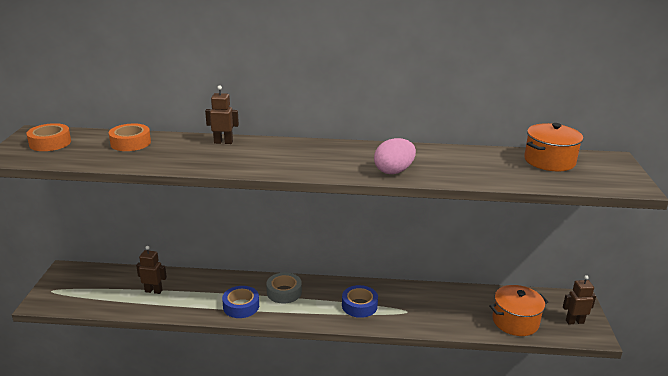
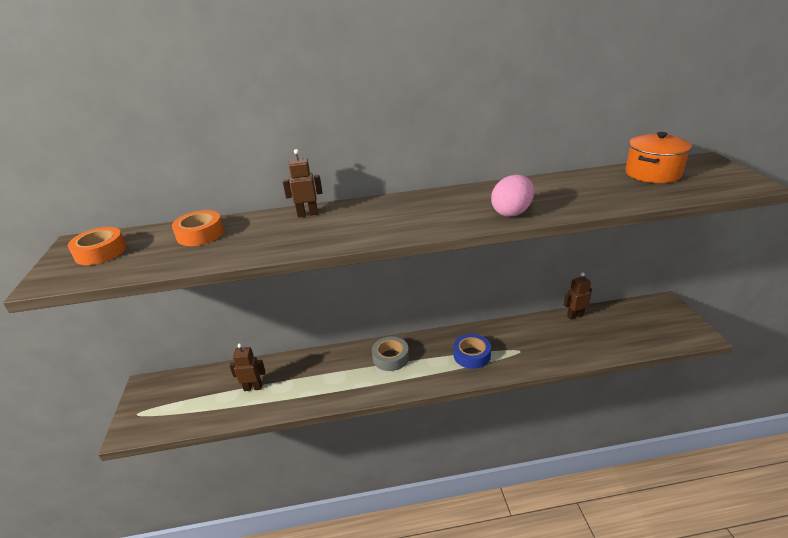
camera: 10 degrees left, 5 degrees up
(241, 306) = (353, 384): blue tape -> none
(515, 321) = (624, 338): orange pot -> none
(574, 321) = (675, 325): brown robot -> brown robot (575, 316)

